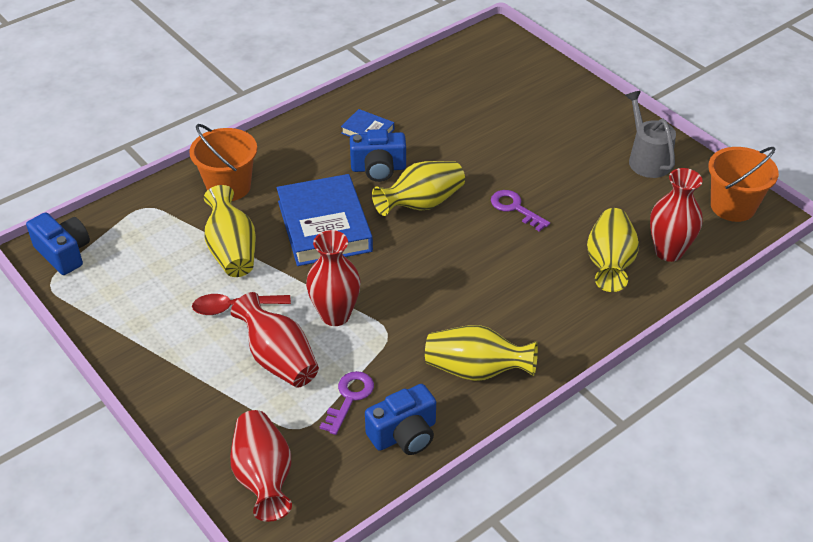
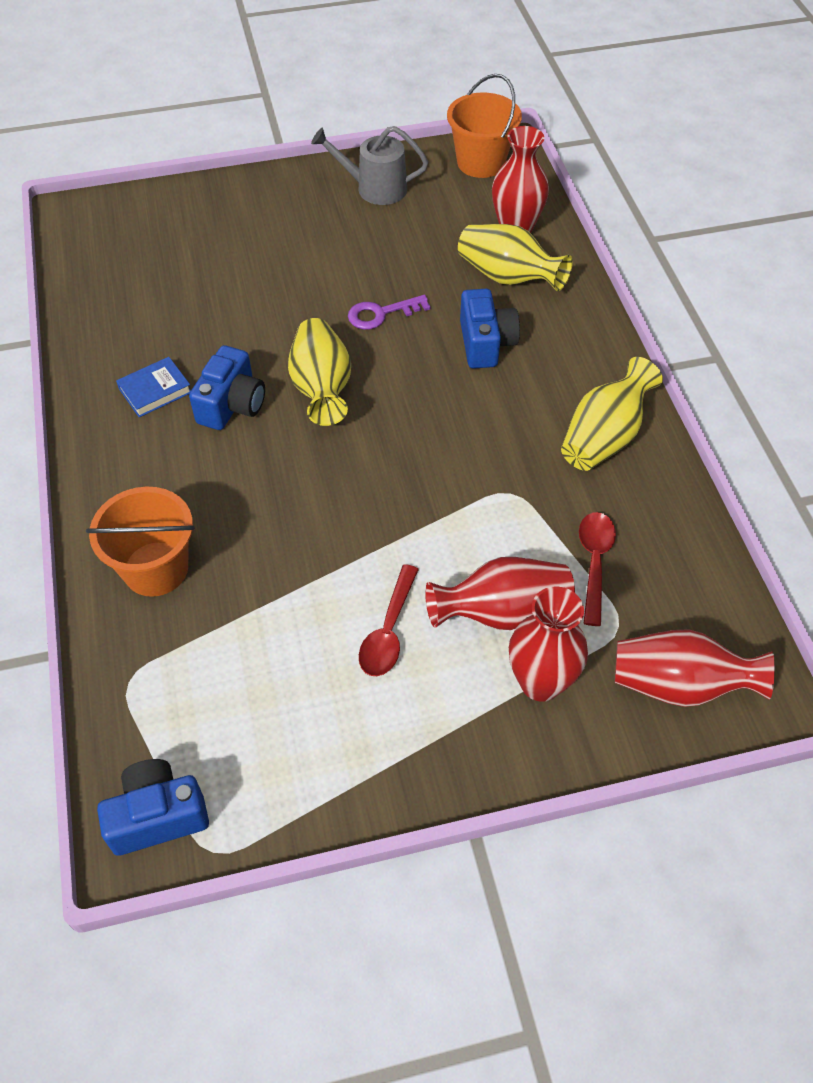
camera: 65 degrees left, 10 degrees up
(232, 251) = (284, 603): yellow vase -> none
(324, 226) = (300, 492): blue book -> none
(335, 315) = (458, 532): red vase -> red vase (540, 682)
(349, 398) = (594, 562): purple key -> red spoon
(404, 434) = (667, 531): blue camera -> blue camera (485, 343)

